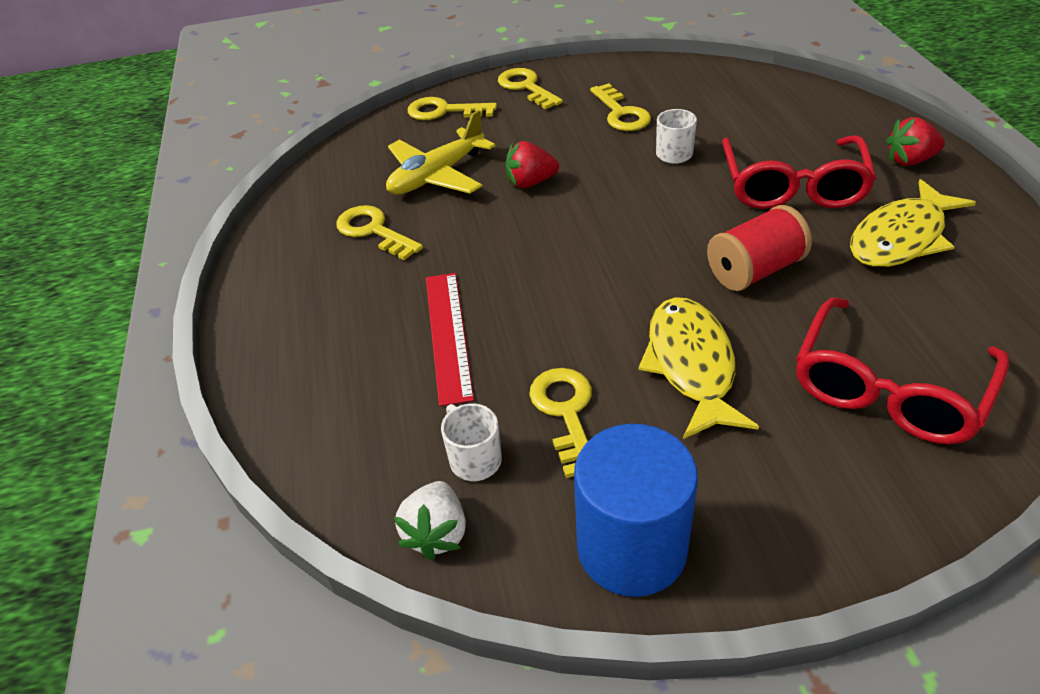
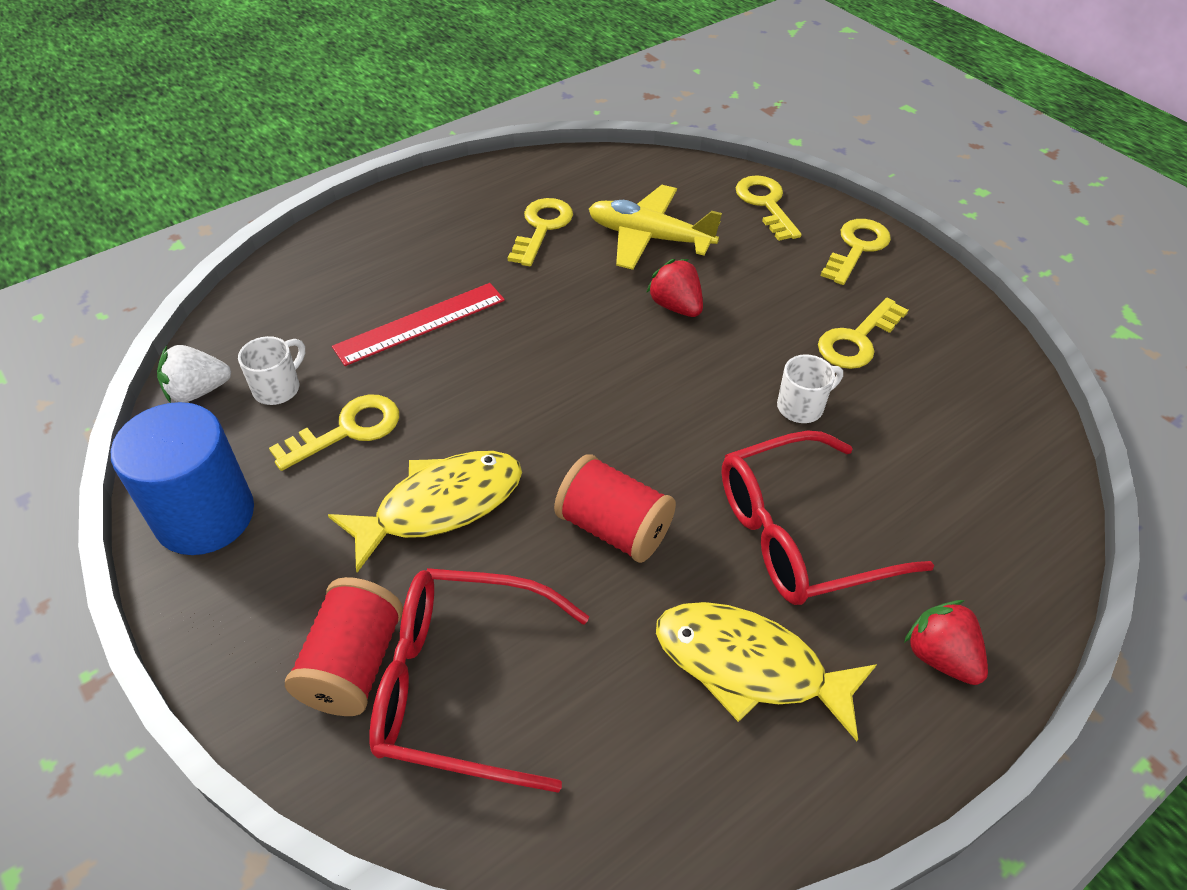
camera: 60 degrees right, 5 degrees up
(853, 455) = (353, 664): none -> red spool

